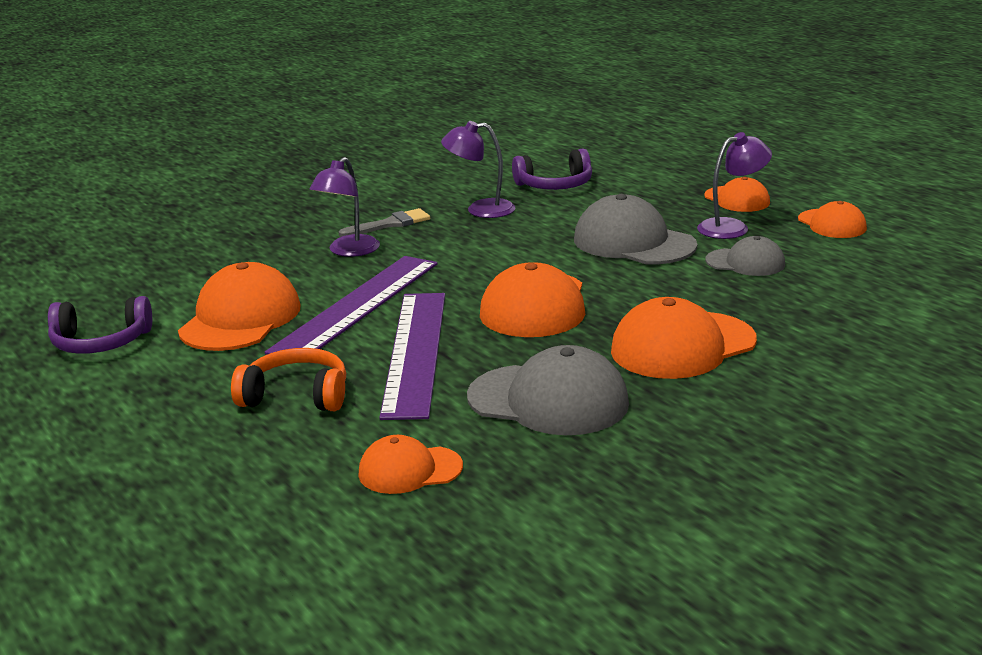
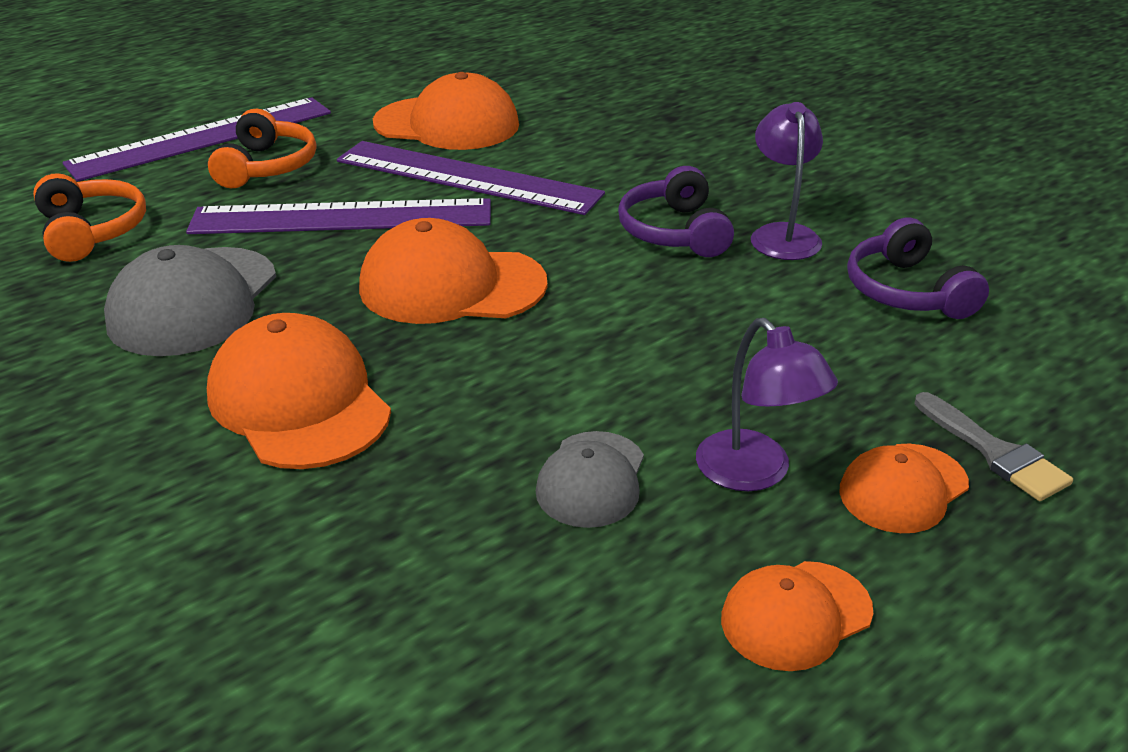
camera: 85 degrees right, 10 degrees up
(100, 342) = (408, 75): purple headphones -> purple headphones (674, 232)
(206, 439) = (202, 138): none -> purple ruler
(348, 251) = (625, 160): purple lamp -> none
(390, 224) = (715, 177): grey brush -> grey brush (994, 452)
(410, 470) = (92, 231): orange cap -> orange headphones
(633, 242) = (671, 365): grey cap -> none

